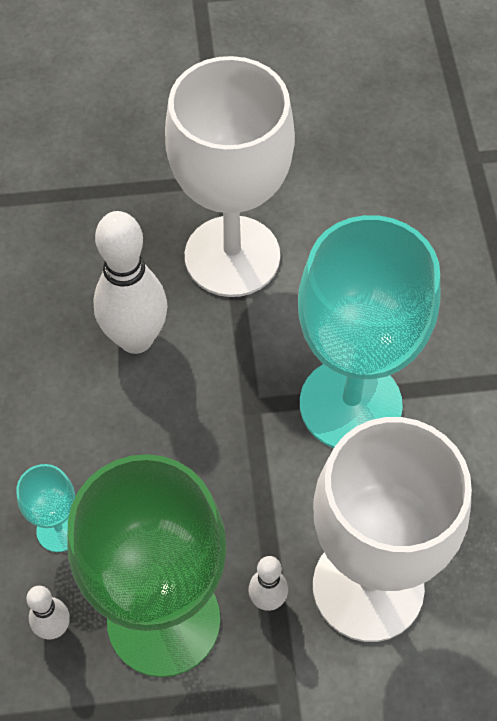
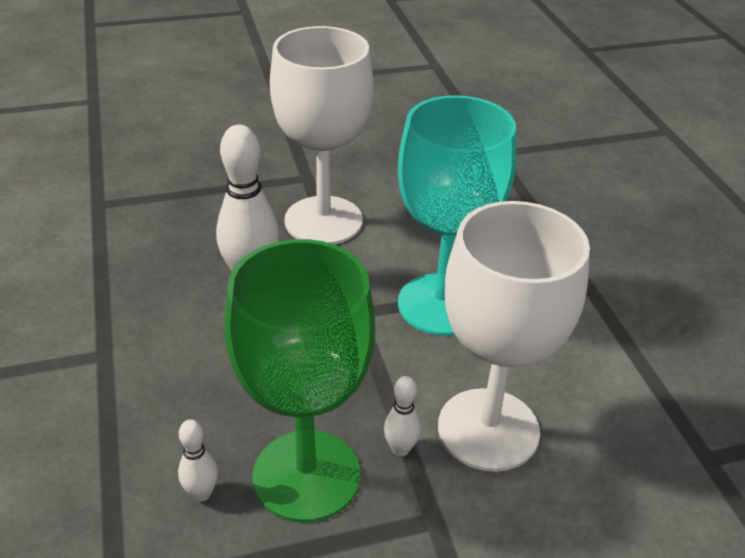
camera: 10 degrees left, 20 degrees down
(59, 530) = (198, 416): turquoise goblet -> none

